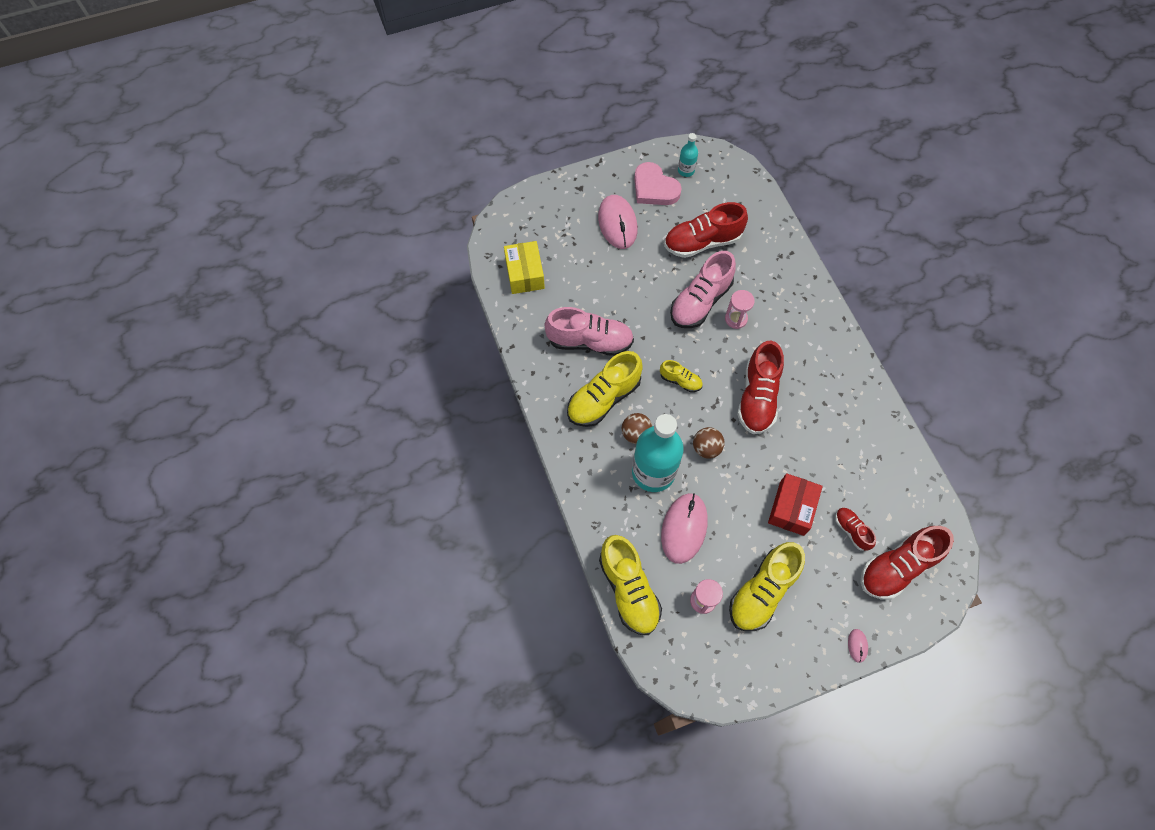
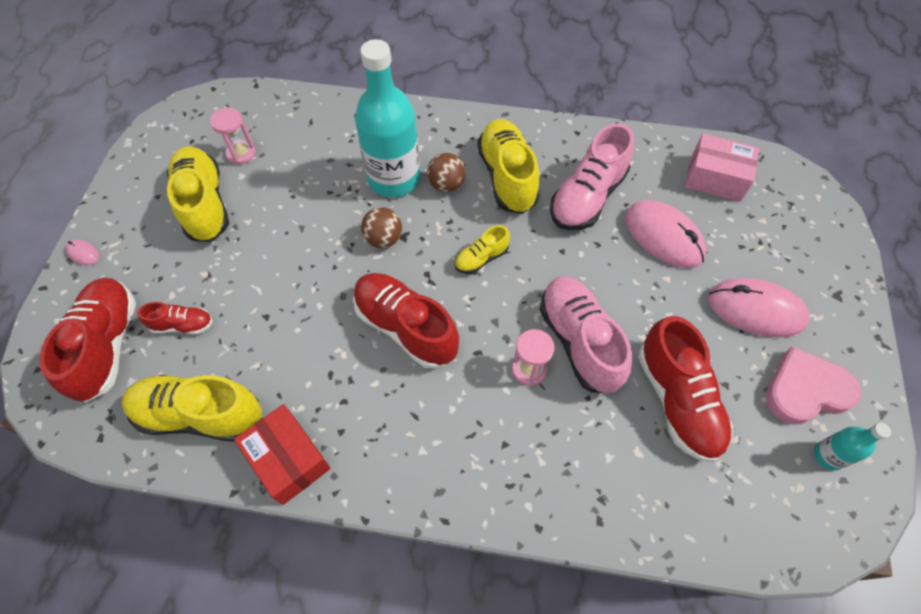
camera: 120 degrees right, 5 degrees down
(524, 274) = (715, 178): yellow box -> pink box
(629, 589) = (300, 106): yellow shoe -> yellow shoe (200, 415)
(684, 528) = (317, 174): pink mouse -> pink mouse (663, 236)
(702, 242) = (677, 400): red shoe -> red shoe turned 150 degrees clockwise
(791, 508) = (255, 280): red box -> red box (288, 459)

